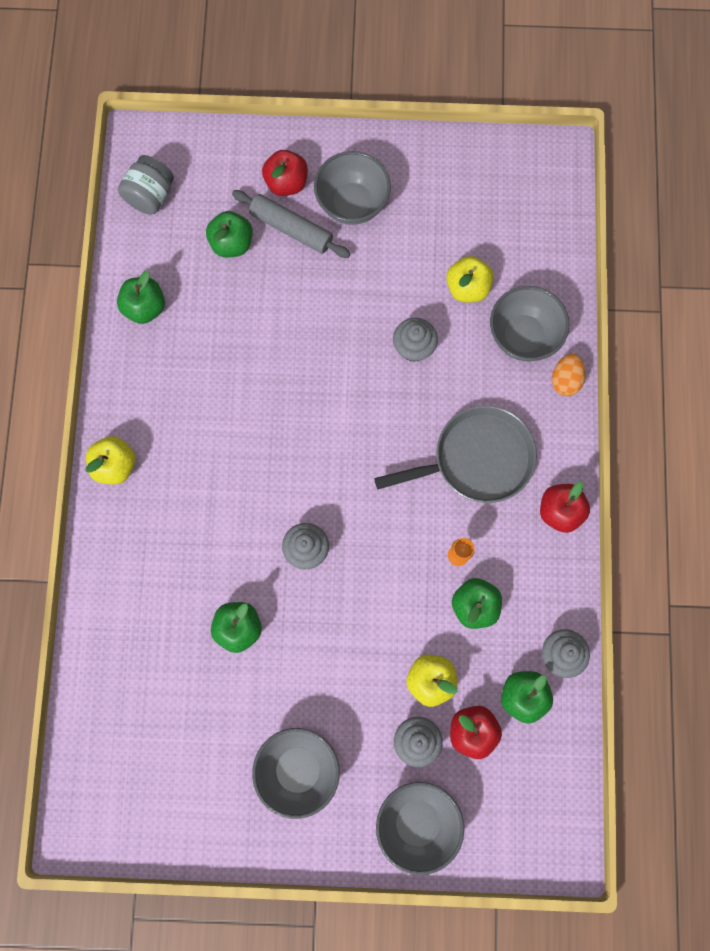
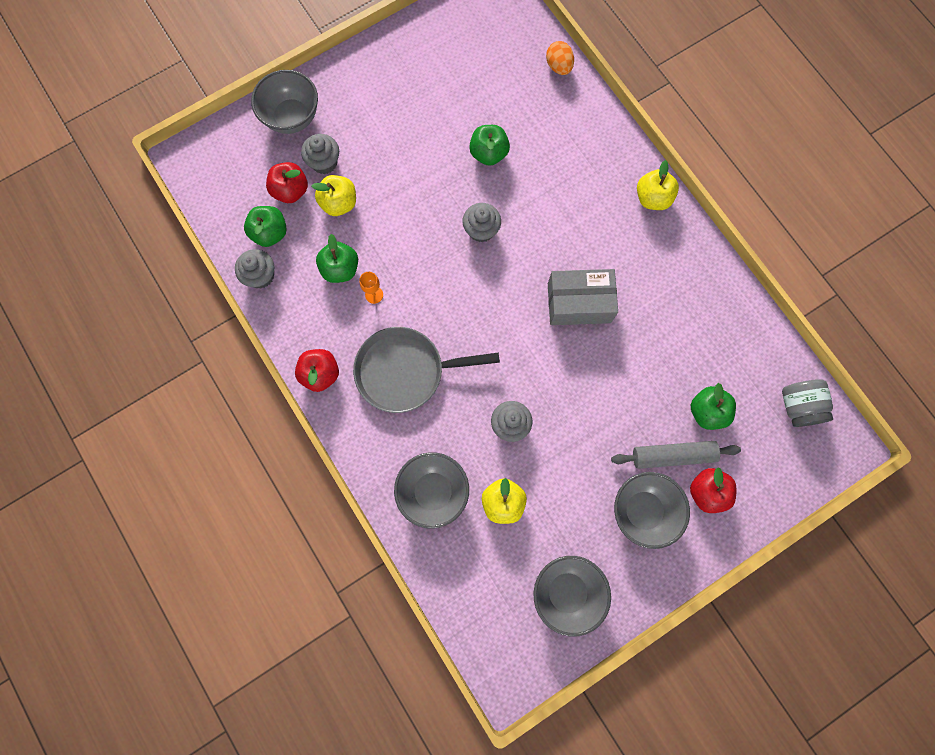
camera: 145 degrees right, 0 degrees up
(145, 307) = (727, 318): green apple -> none
(268, 412) = (579, 303): none -> grey box
(298, 769) = (388, 99): grey bowl -> grey bowl (567, 592)
(477, 459) = (405, 371): grey pan -> grey pan turned 45 degrees clockwise
(565, 380) = (378, 478): orange egg -> orange egg (558, 66)

